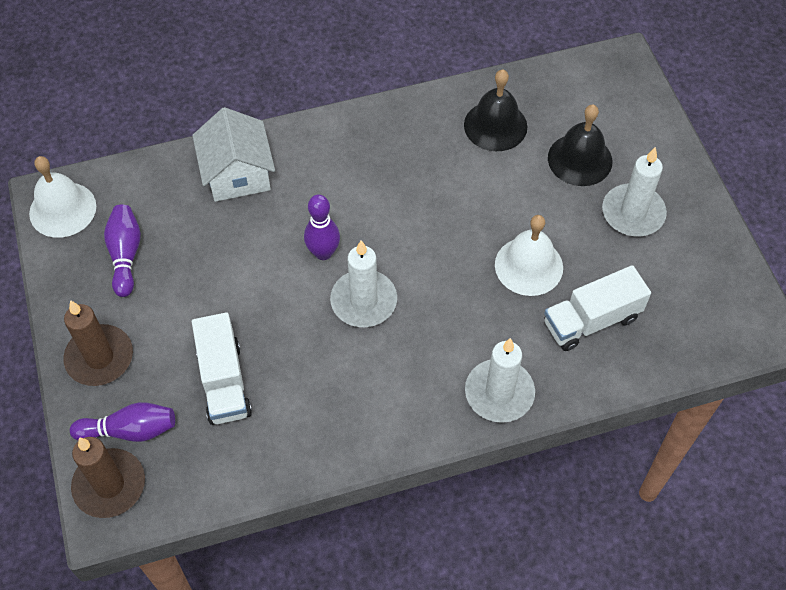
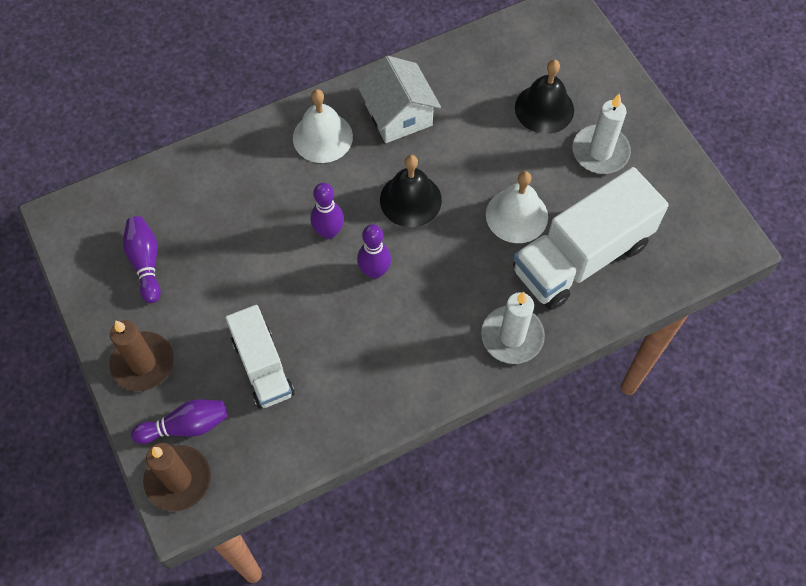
camera: 10 degrees left, 5 degrees up
(62, 209) = (76, 228): white bell -> white bell (322, 137)
(237, 174) = (234, 169): white house -> white house (398, 115)
(363, 301) = (374, 271): white candle -> purple bowling pin
(495, 125) = (462, 87): black bell -> black bell (410, 200)
(591, 320) = (581, 257): white truck -> white truck, size x1.64

